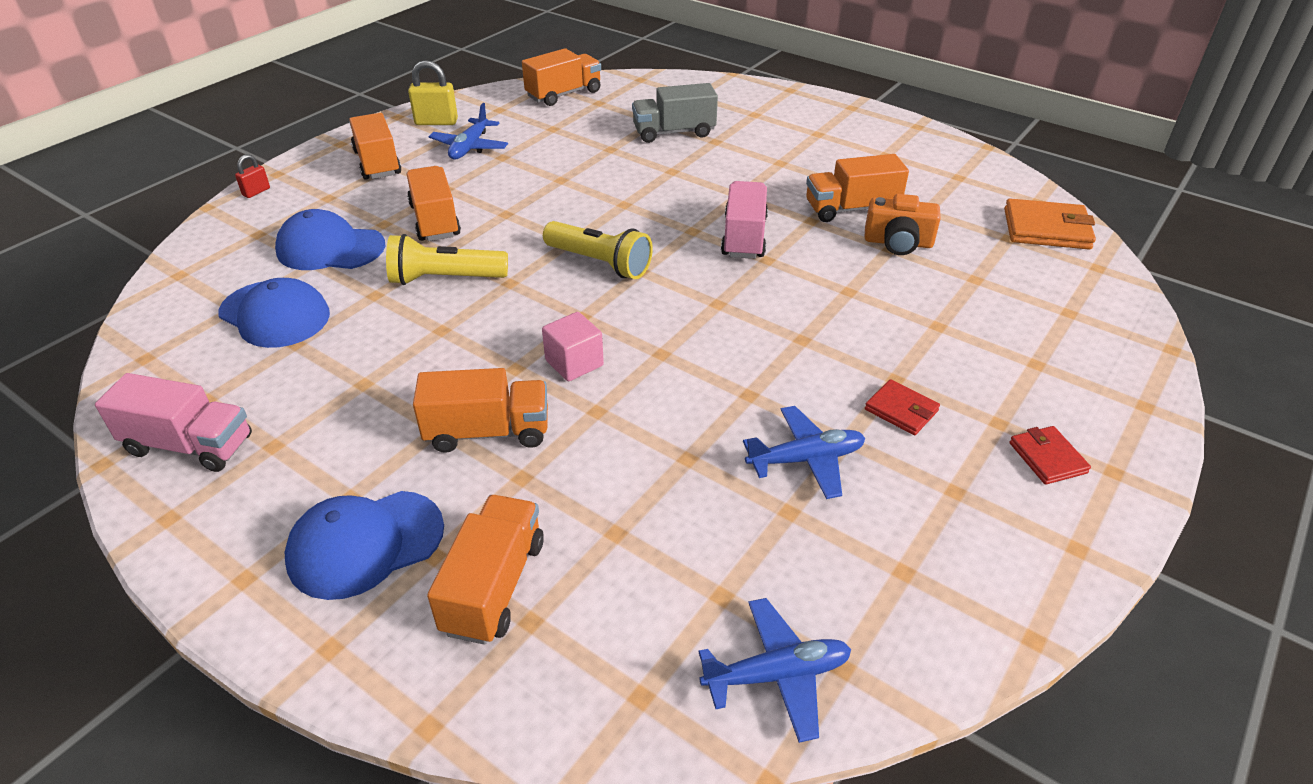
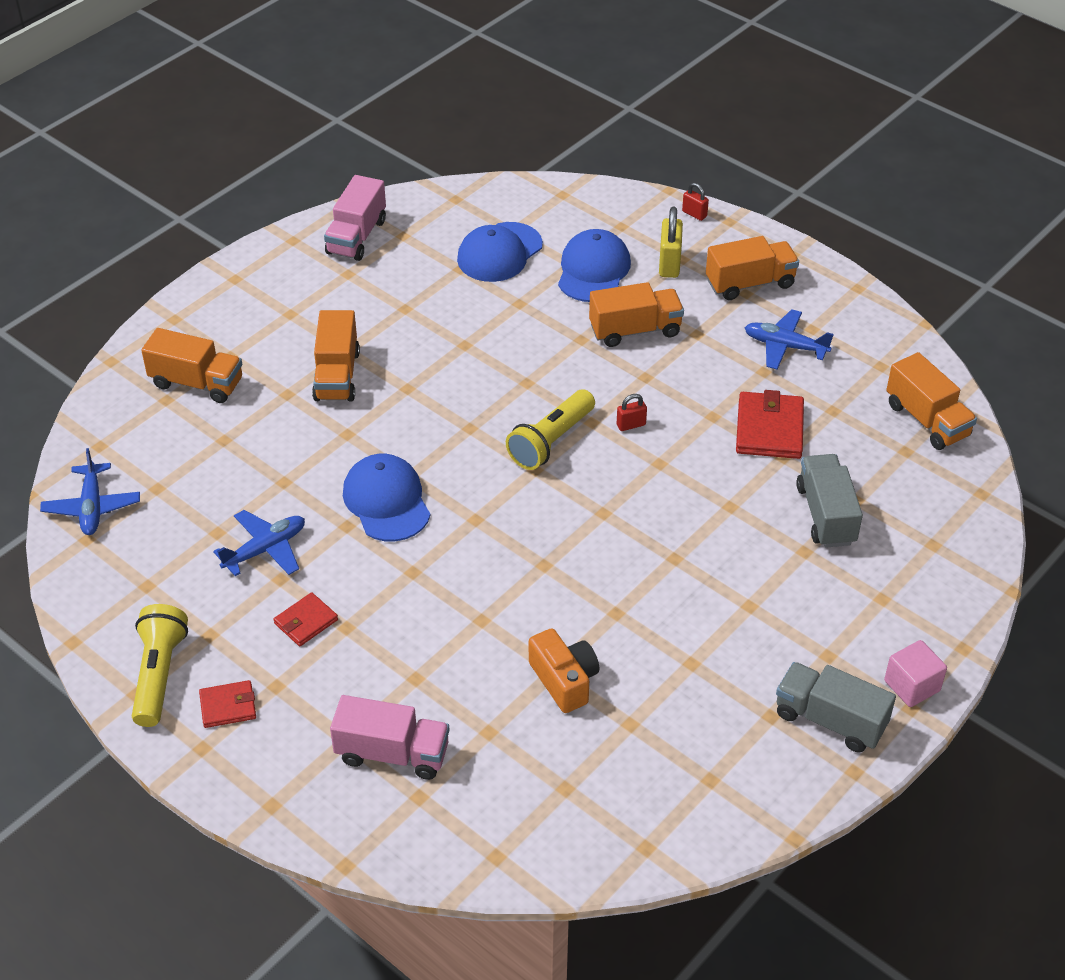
camera: 95 degrees right, 5 degrees up
(365, 544) = (247, 325): blue cap -> blue cap (386, 501)
(436, 122) = (844, 318): yellow padlock -> yellow padlock (669, 264)
(445, 279) = (537, 342): yellow flashlight -> yellow flashlight (159, 674)
(574, 219) = (631, 425): none -> red padlock
(574, 363) = (407, 422): pink cube -> pink cube (912, 686)
(577, 154) = (769, 429): none -> red wallet
(744, 237) = (586, 552): pink truck -> pink truck (392, 753)
(805, 459) = (265, 549): blue plane -> blue plane turned 120 degrees counterclockwise
(851, 209) = (638, 653): orange truck -> none
(877, 133) = (830, 720): none -> grey truck
(898, 243) = (564, 680): orange camera -> orange camera turned 135 degrees clockwise
(1046, 229) = (580, 833): orange wallet -> none

